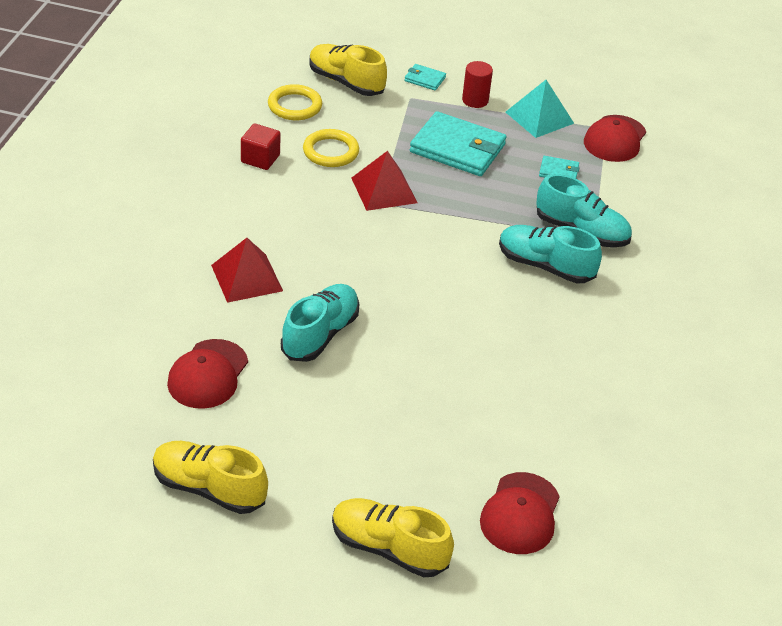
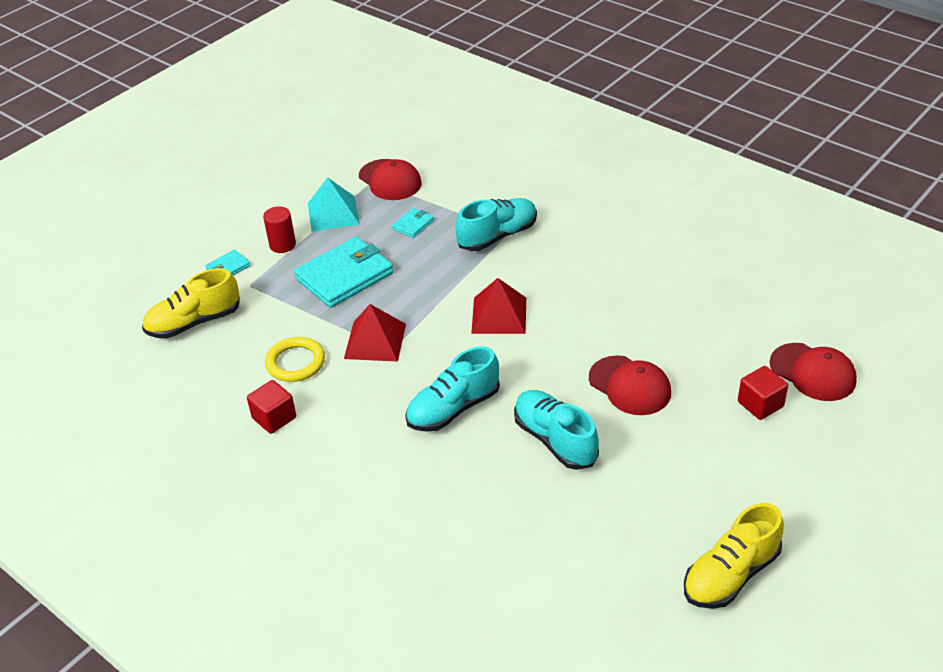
camera: 60 degrees left, 0 degrees up
(208, 374) = (577, 539): red cap -> red cap (630, 386)
(247, 278) = (451, 474): red pyramid -> red pyramid (499, 315)
(295, 106) = (206, 370): yellow ring -> none
(388, 548) = (833, 465): yellow shoe -> none
(447, 477) = (760, 404): none -> red cube
(545, 266) = (530, 270): turquoise shoe -> turquoise shoe (453, 408)

